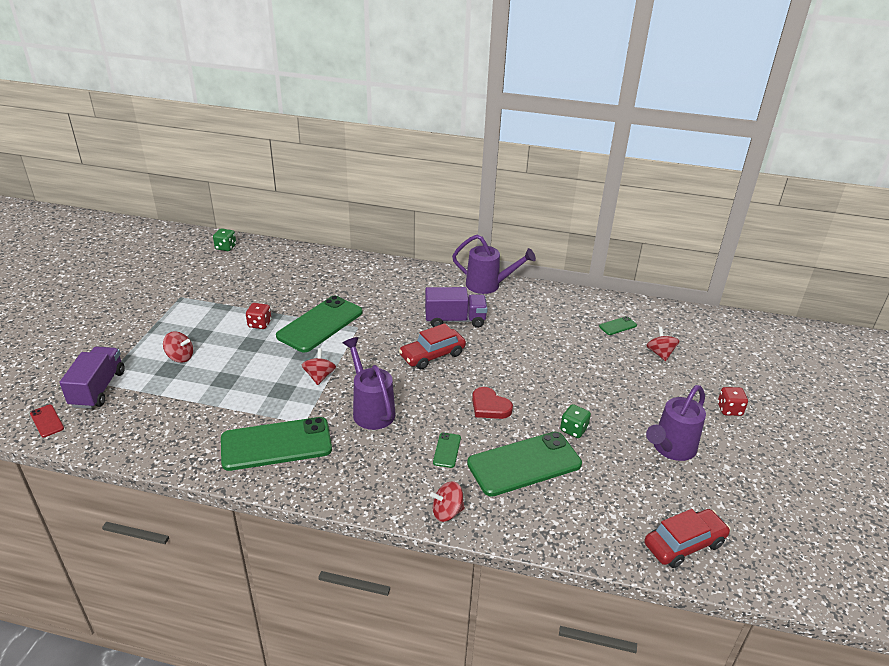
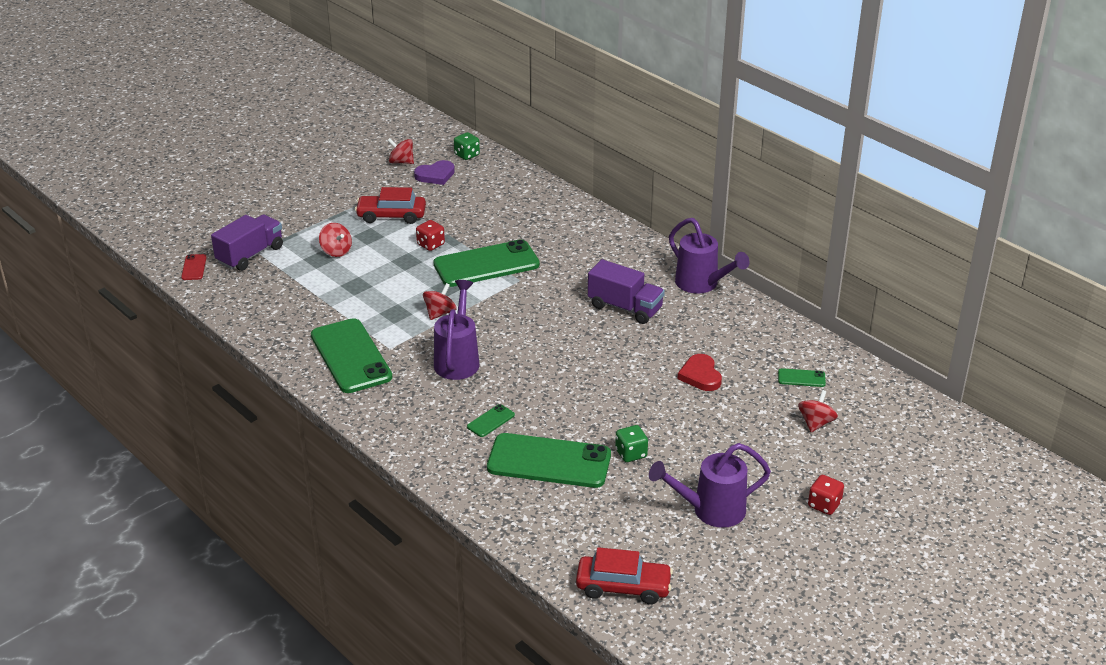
camera: 35 degrees right, 0 degrees up
(213, 269) = (435, 175): none -> purple heart
(276, 444) = (351, 356): green phone -> green phone turned 45 degrees clockwise
(432, 355) = (565, 333): red car -> red car (391, 216)
(447, 512) = (439, 468): red spinning top -> red spinning top (401, 162)
(489, 406) = (571, 401): red heart -> red heart (700, 375)

